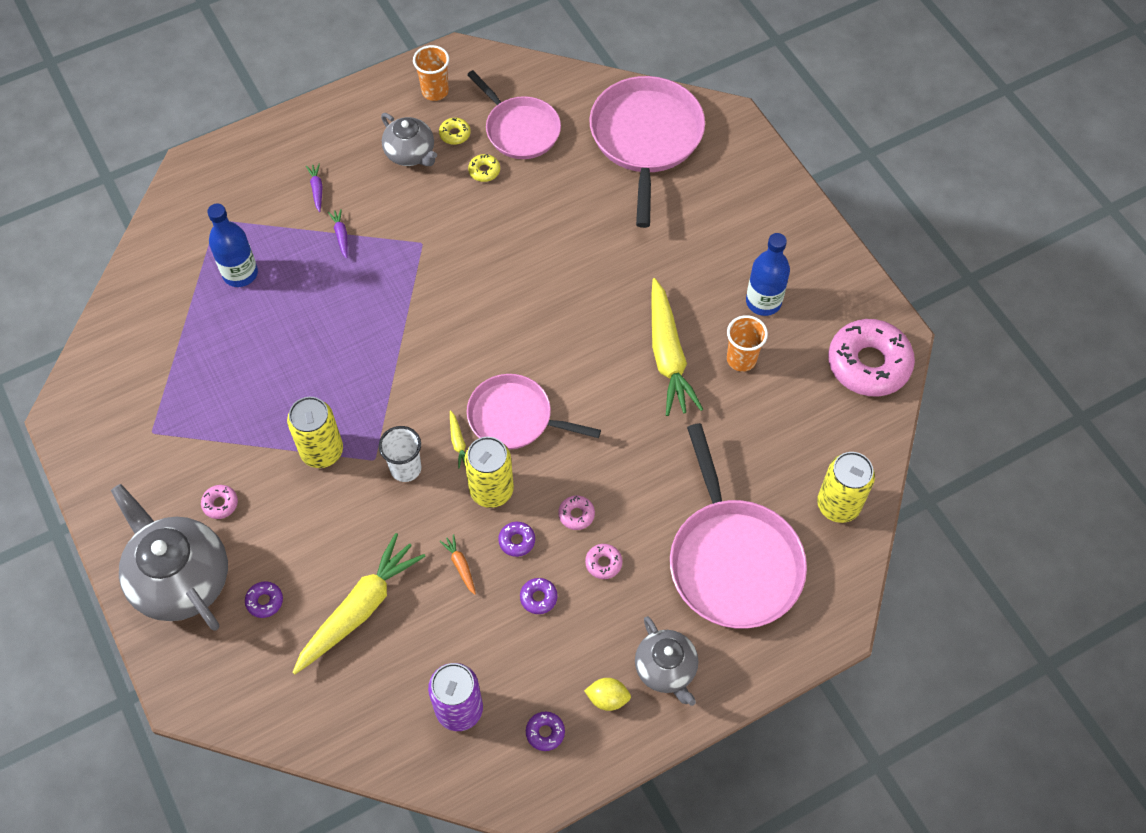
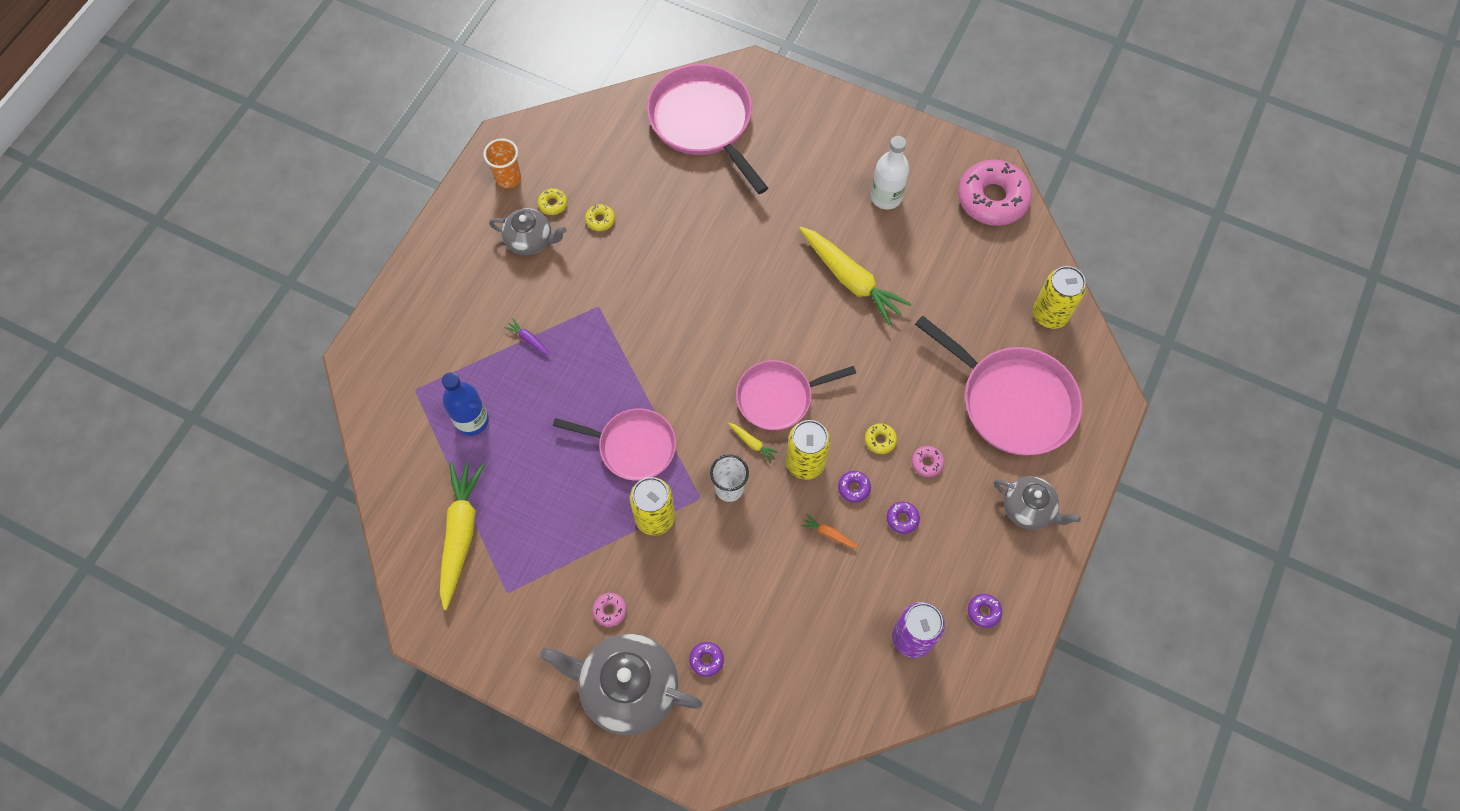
camera: 35 degrees left, 5 degrees up
(317, 189) = (478, 314): purple carrot -> none
(359, 609) = (782, 616): yellow carrot -> yellow carrot (460, 534)
(520, 130) = (601, 170): pink pan -> pink pan (633, 446)
(576, 515) = (880, 440): pink donut -> yellow donut
(607, 698) = (1006, 557): yellow lemon -> none
(741, 359) = (904, 250): orange cup -> none
(763, 302) = (886, 197): blue bottle -> white bottle

